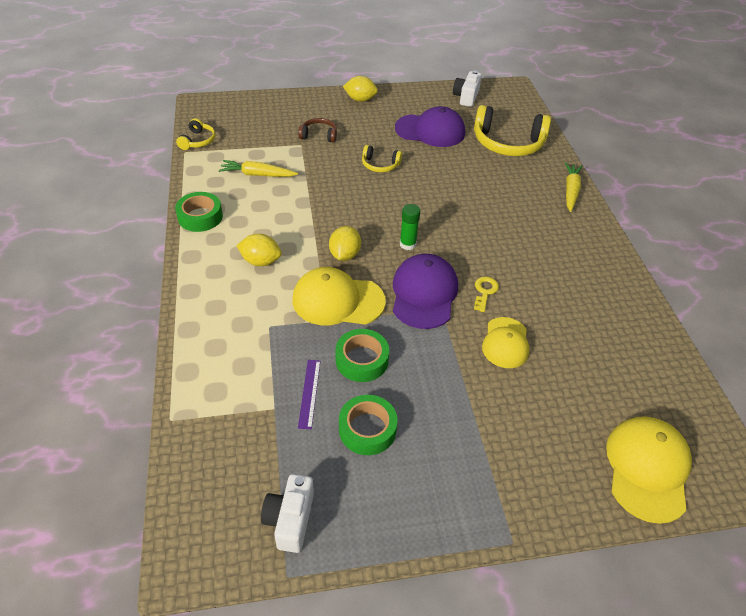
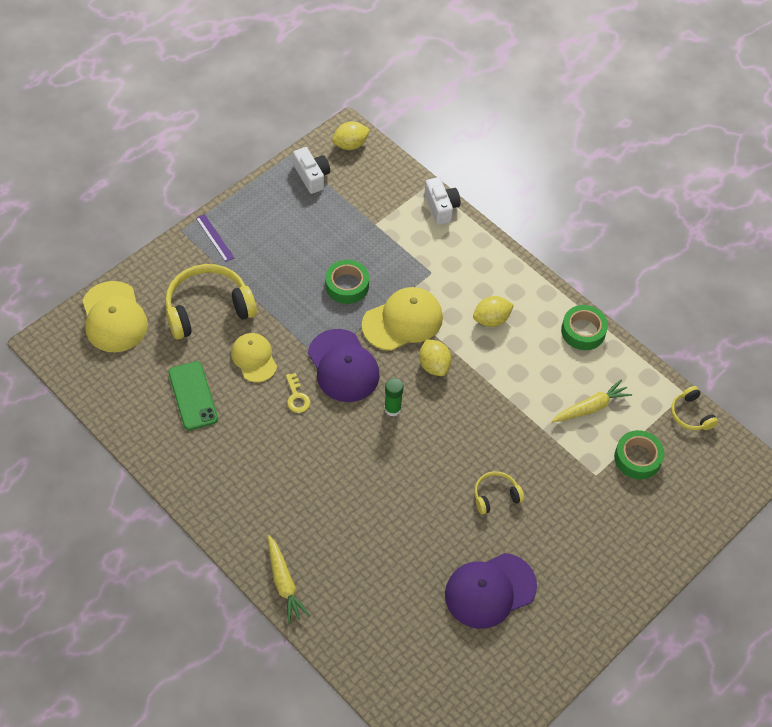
camera: 145 degrees right, 10 degrees up
(309, 393) = (362, 245): purple ruler -> purple ruler (215, 238)
(319, 135) = (592, 501): brown headphones -> none
(360, 99) = (609, 597): yellow lemon -> yellow lemon (350, 145)
(367, 429) = (307, 244): green tape -> green tape (637, 458)
(466, 97) = (498, 694): white camera -> white camera (441, 207)
(508, 143) = (393, 626): yellow headphones -> yellow headphones (208, 309)
(586, 341) = (193, 396): none -> green phone

